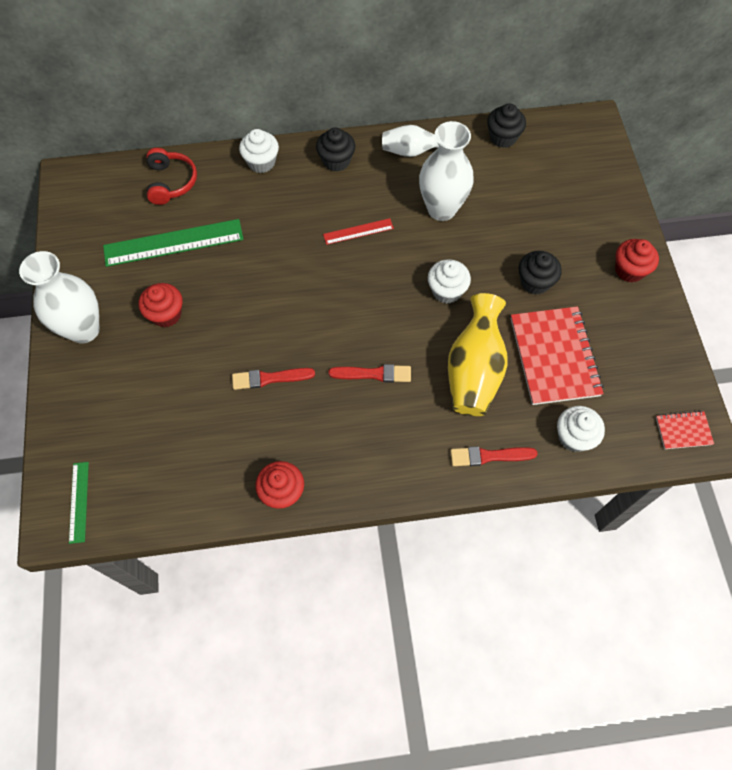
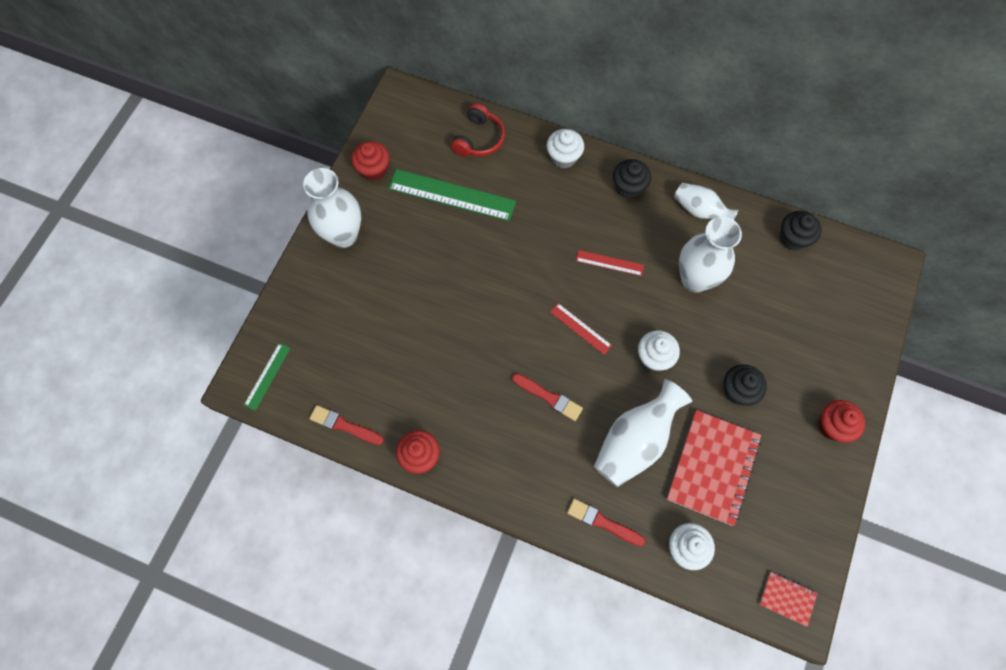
camera: 30 degrees right, 5 degrees up
(166, 314) = (412, 255): red cupcake -> red cupcake (373, 169)
(270, 378) = (463, 355): red brush -> red brush (344, 425)
(366, 299) = (580, 328): none -> red ruler
(474, 370) = (635, 441): yellow vase -> white vase

